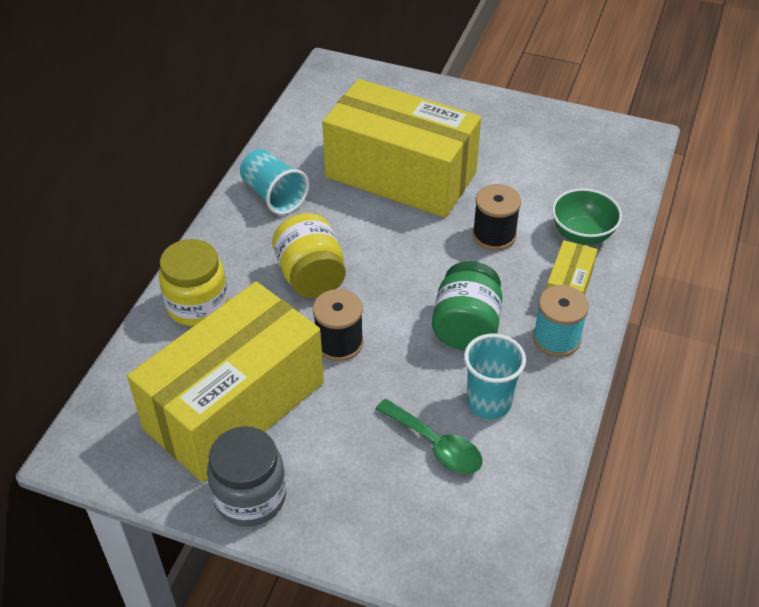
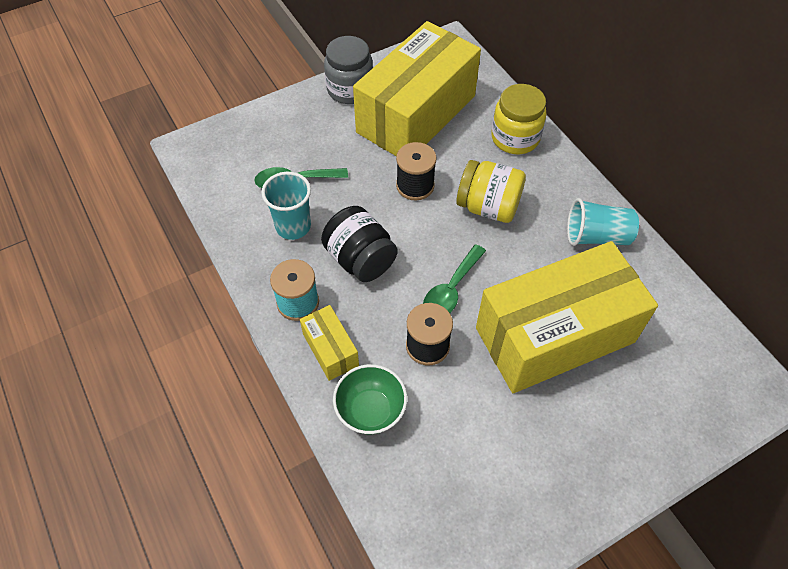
camera: 130 degrees right, 10 degrees up
(234, 405) = (416, 114): yellow box -> yellow box turned 45 degrees clockwise
(427, 251) = (451, 289): none -> green spoon
(466, 327) = (360, 259): green jar -> black jar

